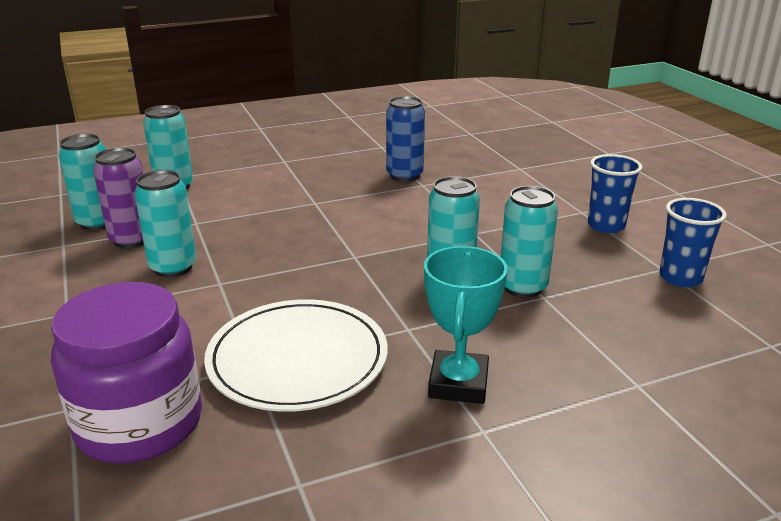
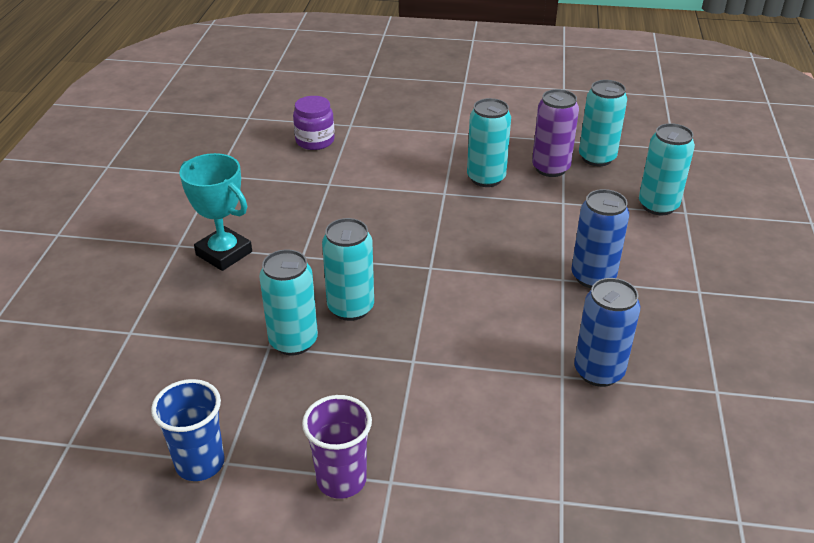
camera: 120 degrees right, 10 degrees up
(139, 423) = (315, 141): purple jar -> purple jar, size x0.54
(297, 359) = (316, 201): white plate -> none
(301, 193) = (593, 277): none -> blue can
(606, 226) = (341, 480): blue cup -> purple cup

